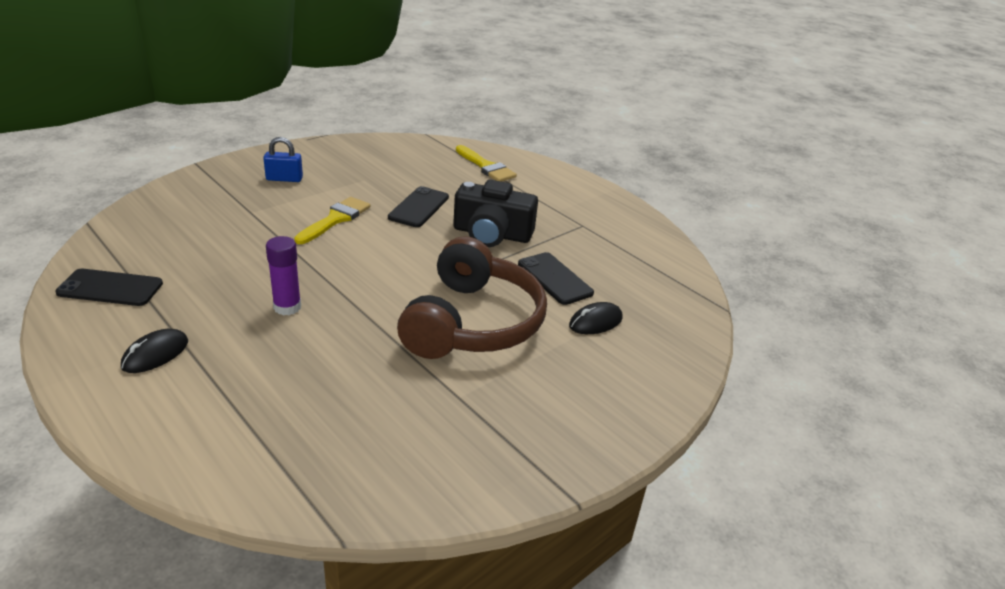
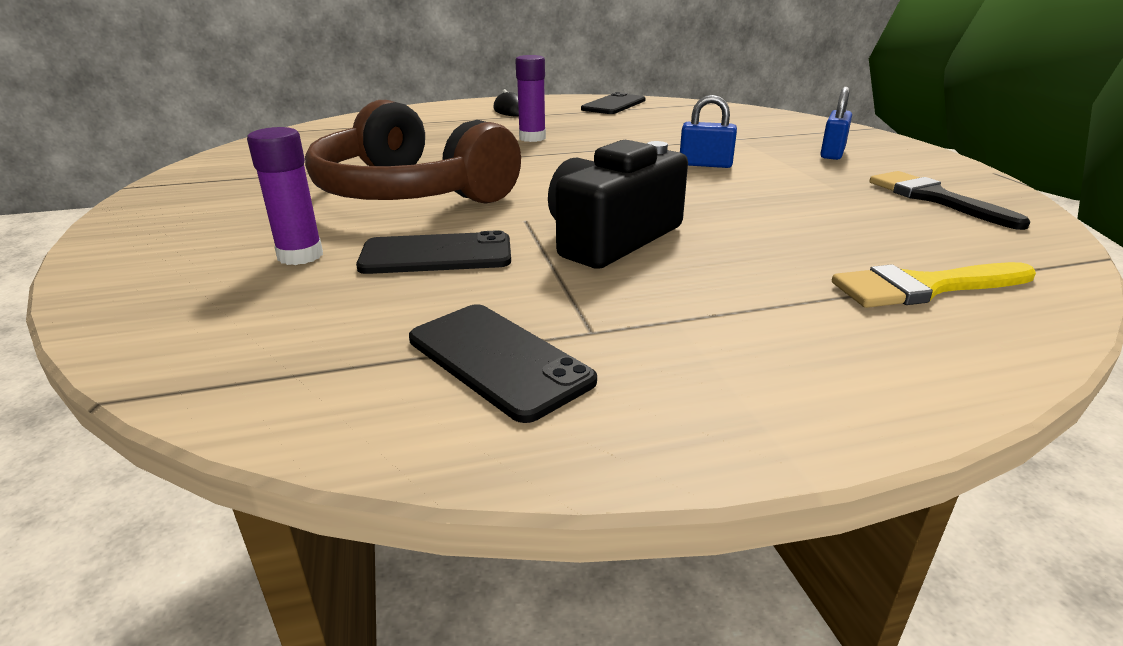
camera: 120 degrees right, 5 degrees down
(335, 219) = (705, 164): yellow brush -> blue padlock
(368, 157) = (934, 198): none -> black brush
(419, 207) = (727, 206): black phone -> black phone (498, 360)
(595, 322) = (300, 256): black mouse -> purple glue stick

